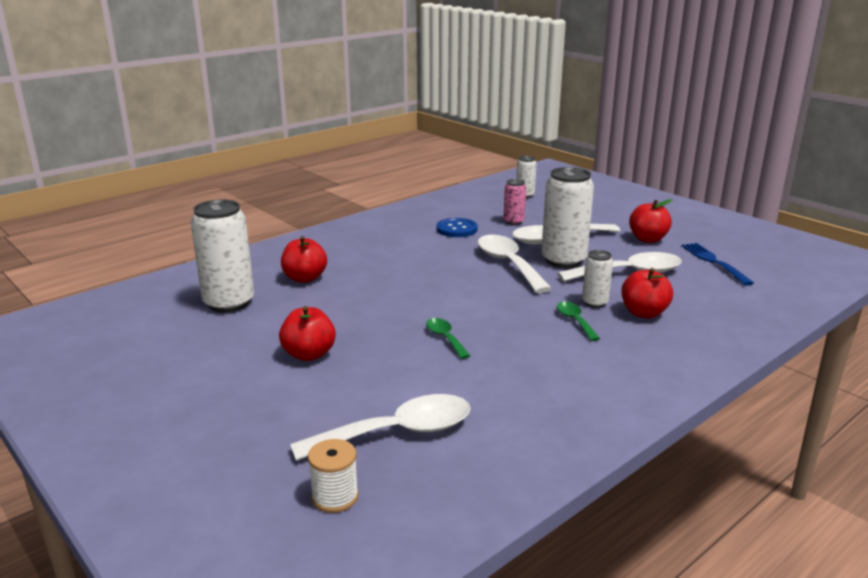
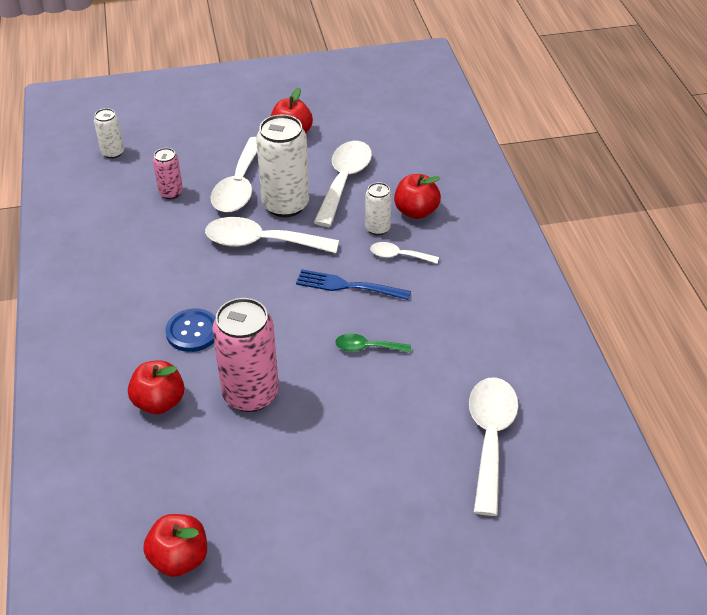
camera: 60 degrees left, 20 degrees up
(229, 303) = (165, 484): white can -> none
(309, 354) = (327, 452): red apple -> red apple (179, 558)
(335, 497) = (550, 506): white spool -> none
(343, 306) = (250, 394): none -> pink can
(457, 229) = (148, 240): blue button -> blue button (193, 331)
(575, 321) = (398, 256): green spoon -> white spoon
(714, 262) = (366, 125): blue fork -> blue fork (348, 286)

